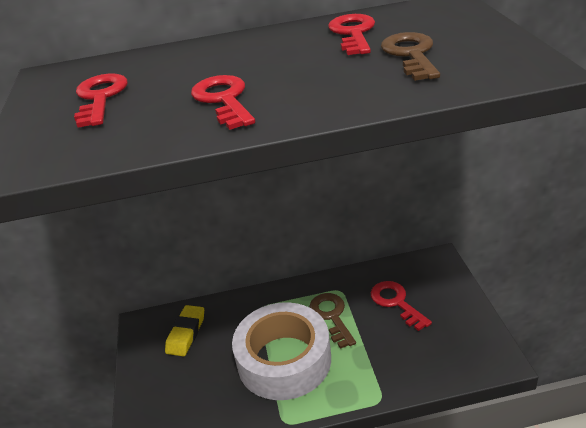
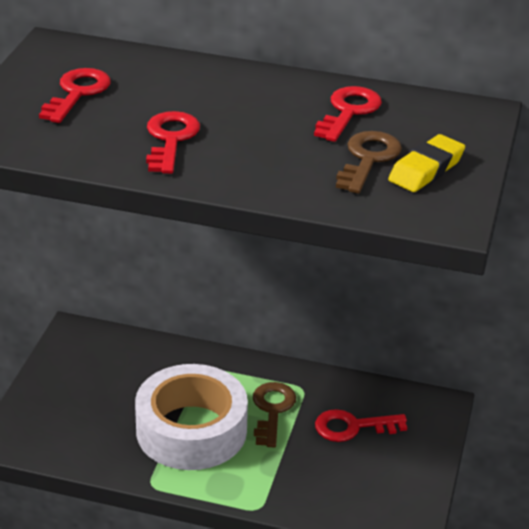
camera: 20 degrees right, 0 degrees up
(186, 333) = (112, 361): yellow eraser -> yellow eraser (426, 170)
(396, 302) = (352, 427): red key -> red key turned 90 degrees counterclockwise

